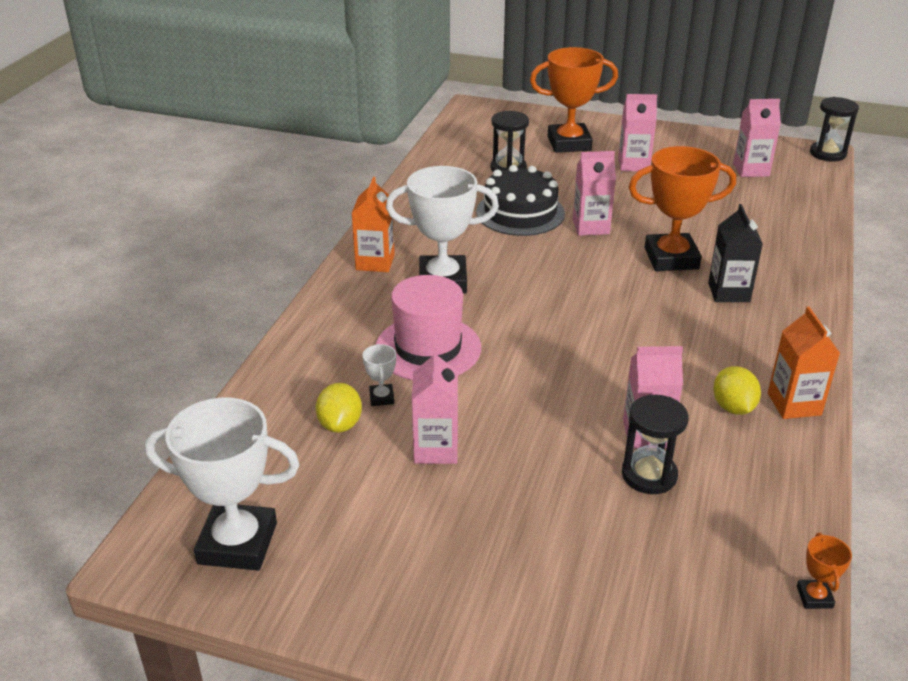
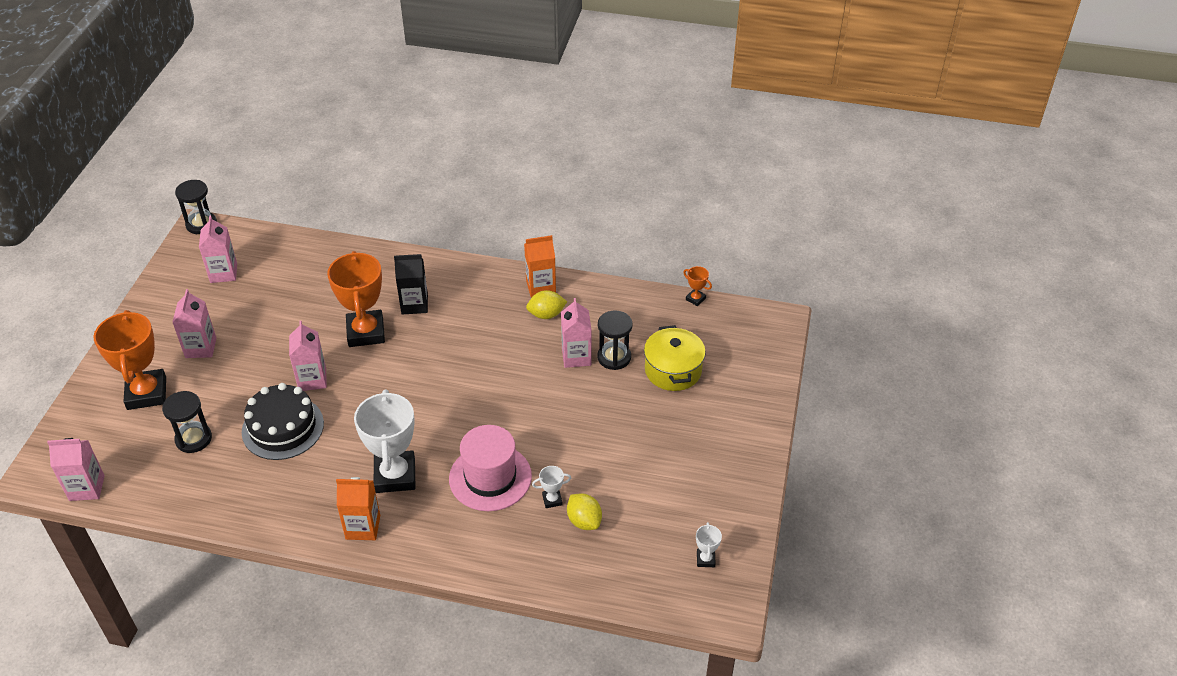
camera: 95 degrees left, 10 degrees up
(237, 543) = (705, 559): white trophy -> white trophy, size x0.42
(340, 424) = (584, 521): yellow lemon -> yellow lemon turned 60 degrees clockwise
(436, 449) = (603, 463): pink carton -> pink carton (87, 488)
(625, 545) = (673, 370): none -> yellow pot
(814, 597) = (695, 299): orange trophy -> orange trophy turned 45 degrees clockwise

